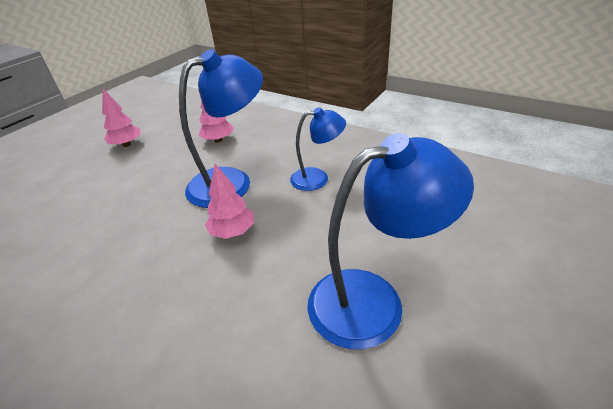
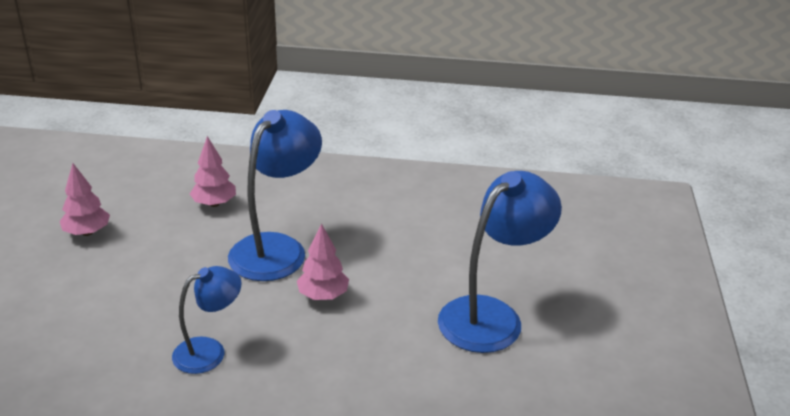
camera: 30 degrees left, 5 degrees down
(317, 178) = (371, 224): blue lamp -> blue lamp (209, 351)

